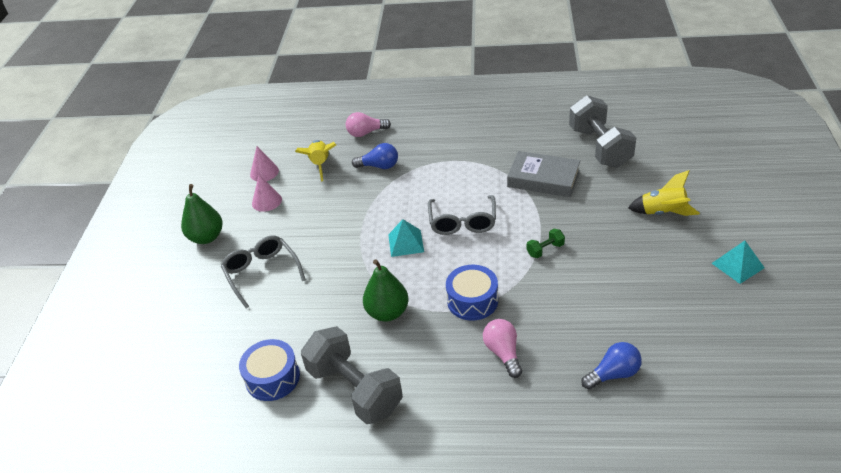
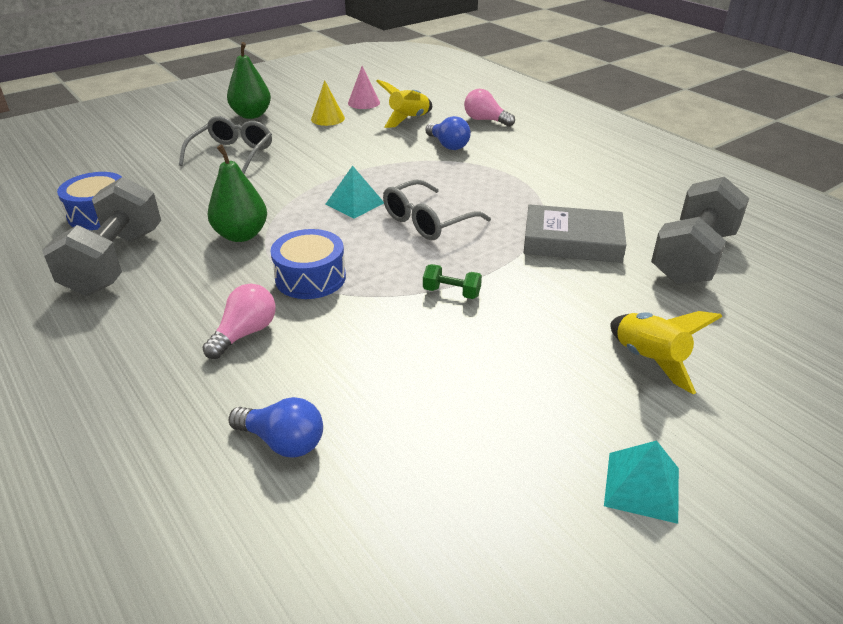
camera: 45 degrees right, 5 degrees down
(266, 201) = (328, 118): pink cone -> yellow cone
(543, 179) = (572, 241): grey book -> grey book turned 60 degrees counterclockwise

